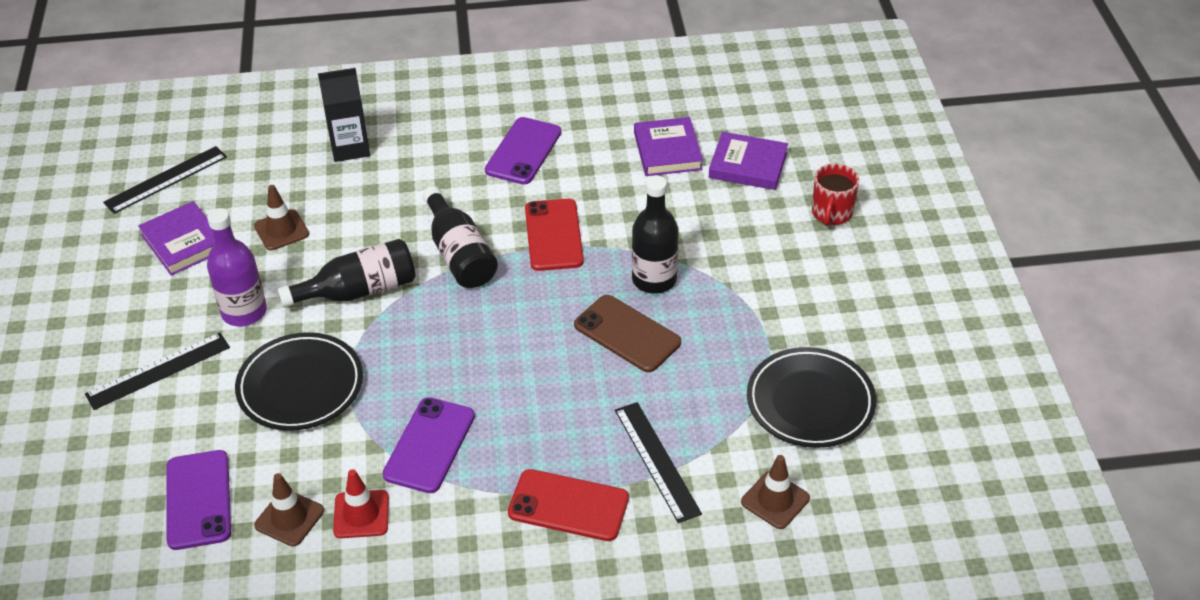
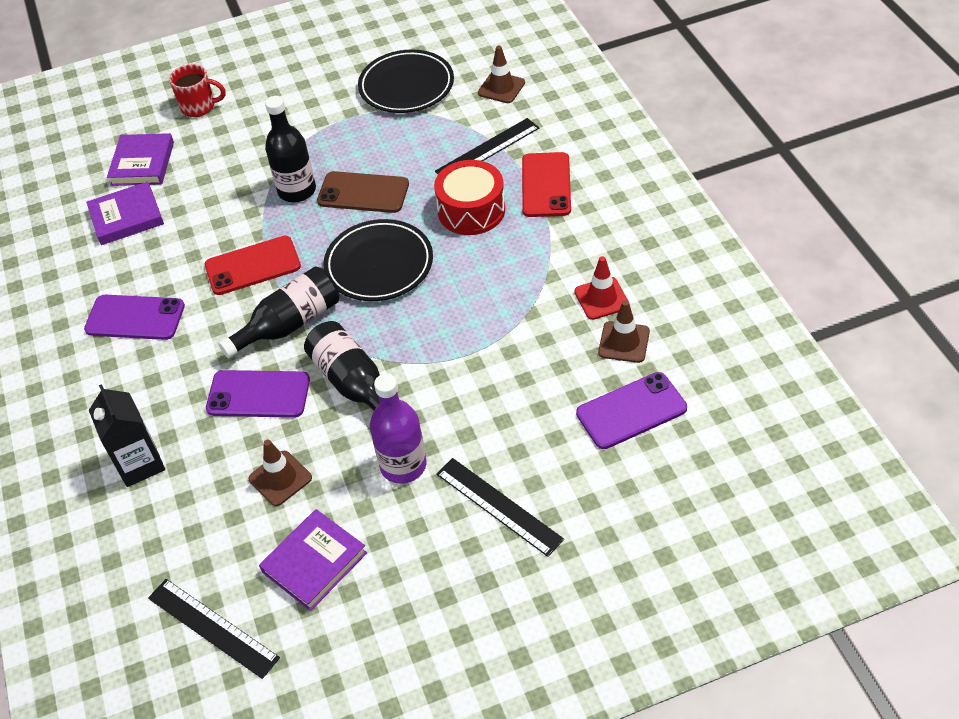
camera: 100 degrees left, 5 degrees up
(300, 386) = (483, 386): black plate -> black plate (379, 265)
(429, 445) = (518, 278): purple phone -> purple phone (258, 394)
(556, 424) = (471, 210): none -> red drum
(627, 334) = (363, 193): brown phone -> brown phone turned 75 degrees clockwise

